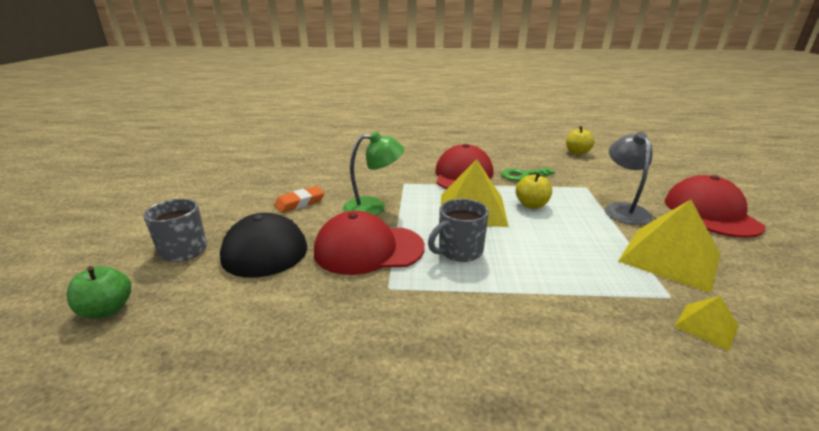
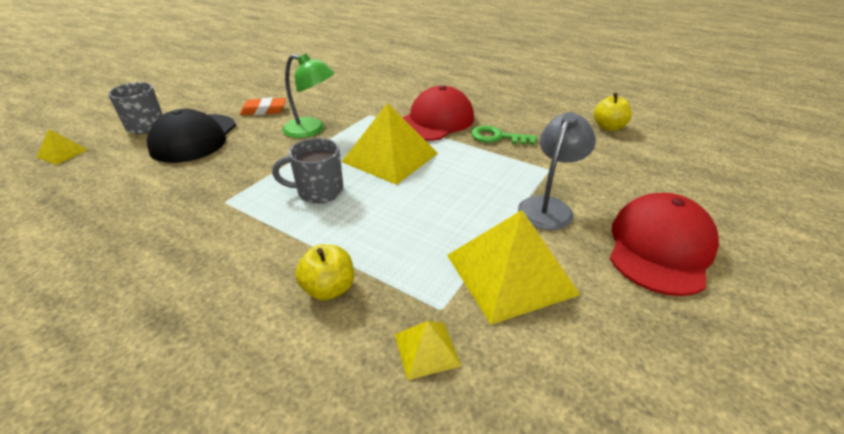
camera: 30 degrees right, 10 degrees up
(107, 309) = (62, 153): green apple -> yellow pyramid
(368, 249) = (255, 165): red cap -> none
(531, 205) = (454, 170): yellow apple -> yellow apple (329, 289)

